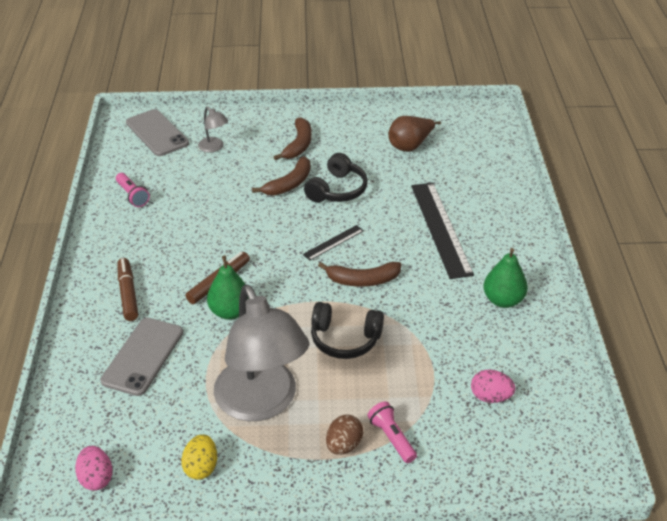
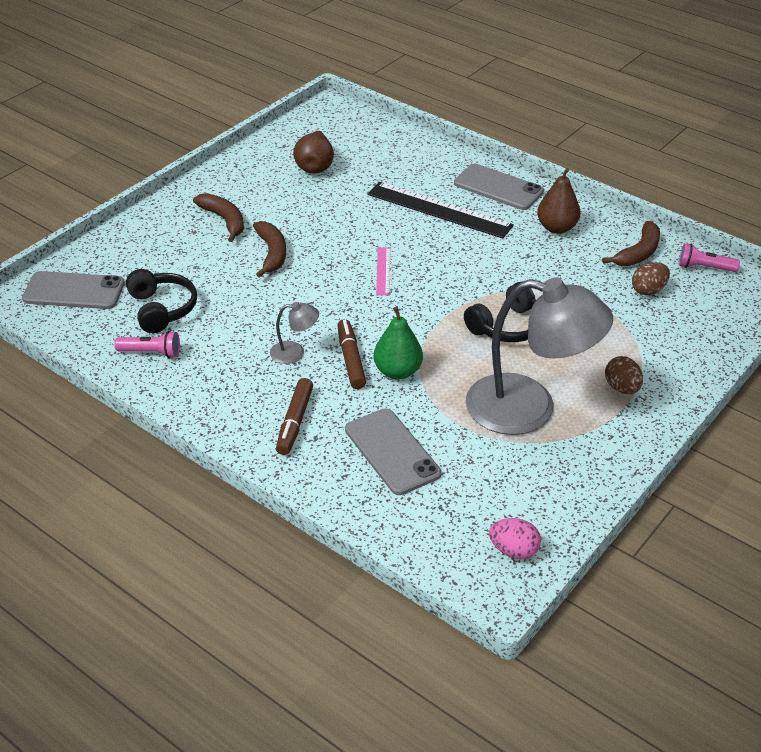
camera: 50 degrees left, 0 degrees up
(128, 294) = (294, 422): brown marker -> brown marker turned 105 degrees counterclockwise
(201, 467) = (565, 479): yellow egg -> none
(214, 147) = (153, 268): grey lamp -> grey lamp (295, 352)
(333, 242) = (383, 271): black ruler -> pink ruler
(337, 190) = (318, 233): black headphones -> black headphones (161, 309)
(363, 280) = (449, 281): brown banana -> brown banana (638, 253)
(391, 438) = (639, 360): pink flashlight -> pink flashlight (704, 267)
(490, 397) = (648, 290): pink egg -> brown egg
(503, 300) = (556, 228): green pear -> brown pear
(511, 242) = (498, 187): none -> grey phone

